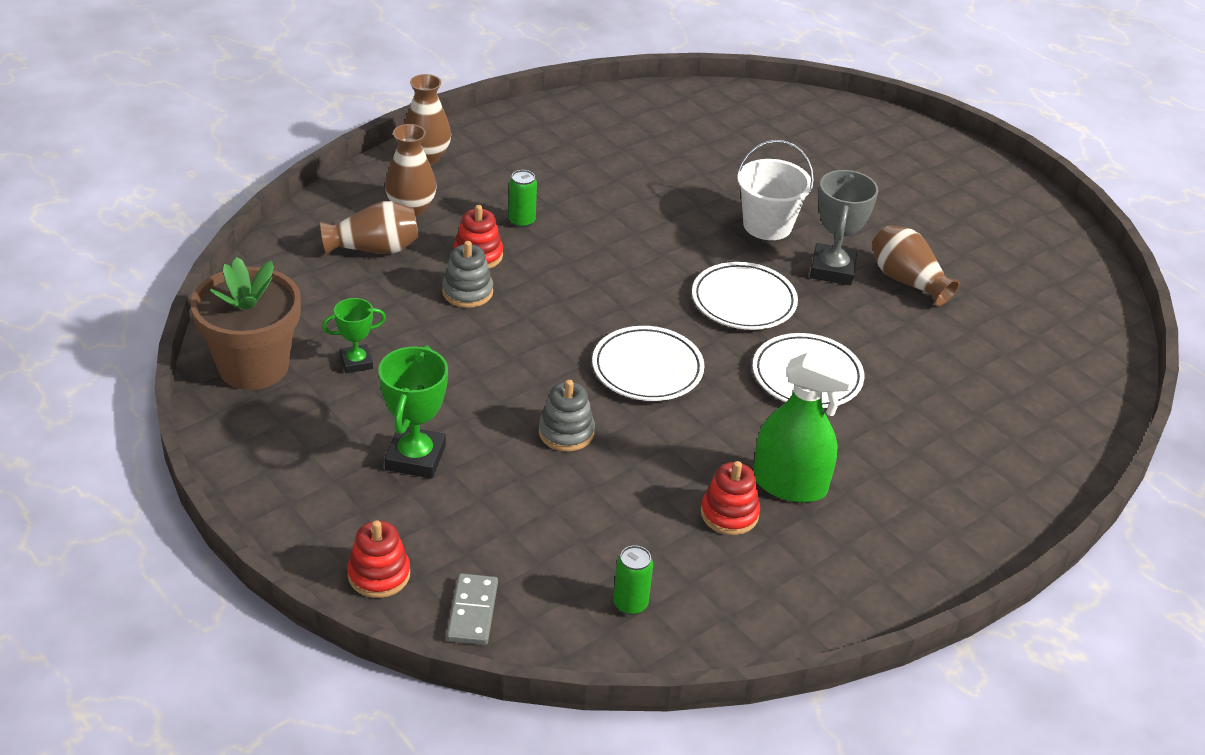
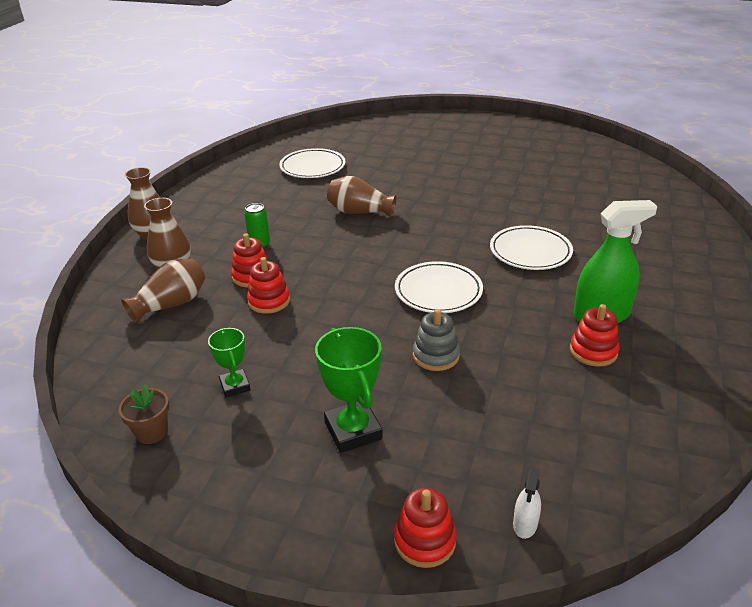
camera: 30 degrees left, 5 degrees down
(253, 366) = (151, 432): brown flower pot -> brown flower pot, size x0.47
(356, 362) = (235, 386): green trophy -> green trophy turned 60 degrees counterclockwise
(467, 292) = (269, 301): grey stacking toy -> red stacking toy
(472, 612) = (525, 524): grey domino -> white spray bottle
(630, 604) = (615, 447): green can -> none
(743, 301) = (446, 229): white plate -> white plate (312, 167)
(767, 225) = (410, 187): white bucket -> none
(832, 269) = (471, 194): grey trophy -> none
(907, 281) = (515, 183): brown vase -> brown vase (359, 212)

